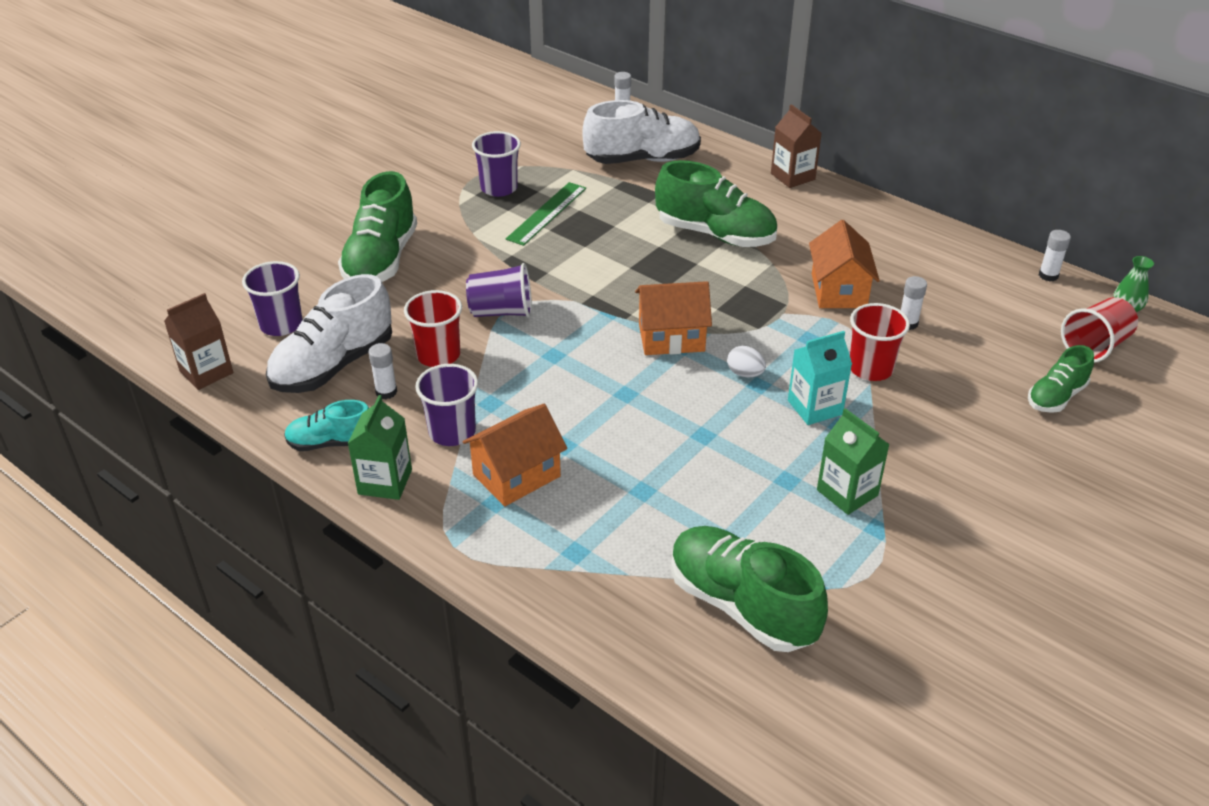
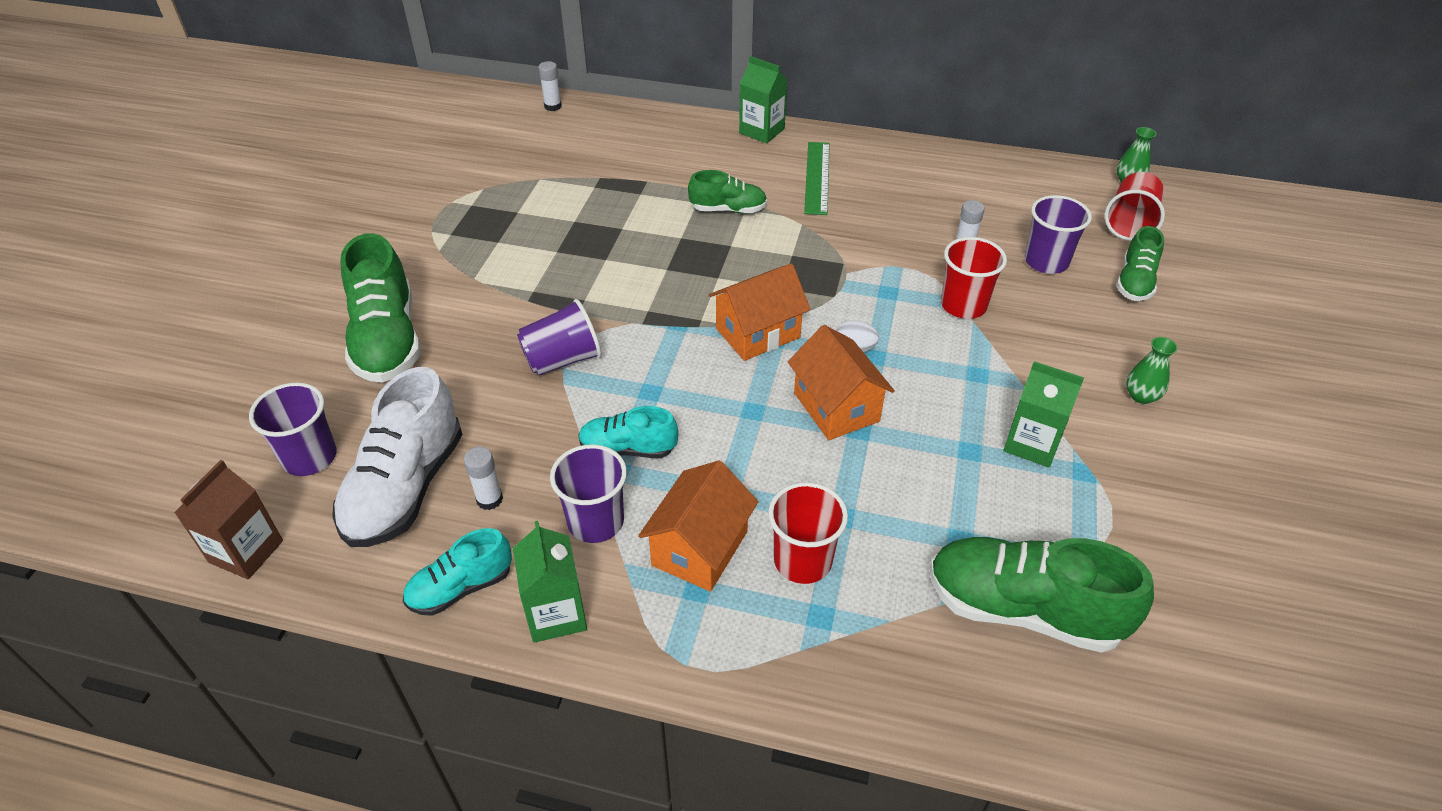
camera: 25 degrees left, 5 degrees up
(438, 355) = (523, 433): red cup -> red cup (802, 561)
(499, 188) = (472, 220): purple cup -> purple cup (1046, 262)
(509, 390) = (628, 449): none -> turquoise shoe
(547, 213) = (542, 234): green ruler -> green ruler (817, 177)
(642, 159) = (605, 150): white shoe -> none
(715, 234) = (728, 209): green shoe -> green shoe, size x0.57
(792, 176) = (762, 131): brown carton -> green carton
(815, 407) = (942, 363): turquoise carton -> none
(838, 291) = (881, 235): orange house -> orange house (836, 407)
(981, 489) = (1141, 396): none -> green vase
(1048, 275) = (1046, 167): white glue stick -> none

